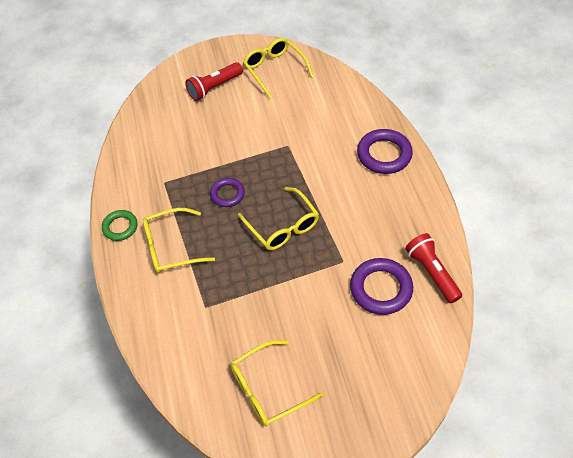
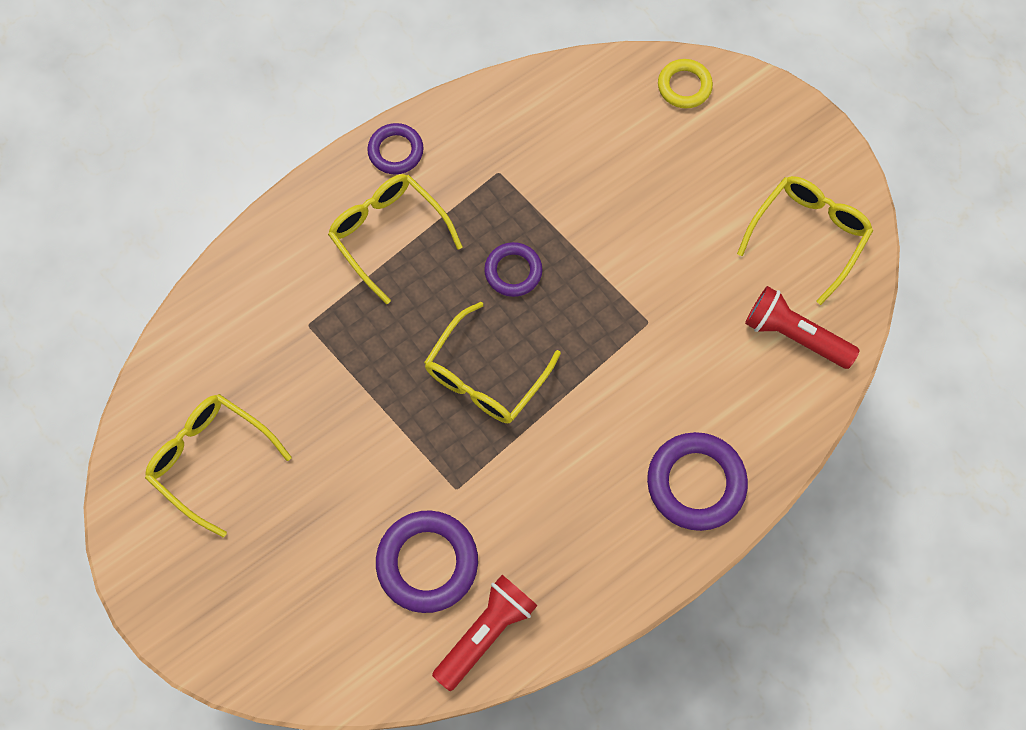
camera: 65 degrees right, 15 degrees up
(120, 227) = (396, 151): green ring -> purple ring
(165, 89) = (684, 86): none -> yellow ring
(214, 88) = (721, 158): red flashlight -> red flashlight (793, 335)

